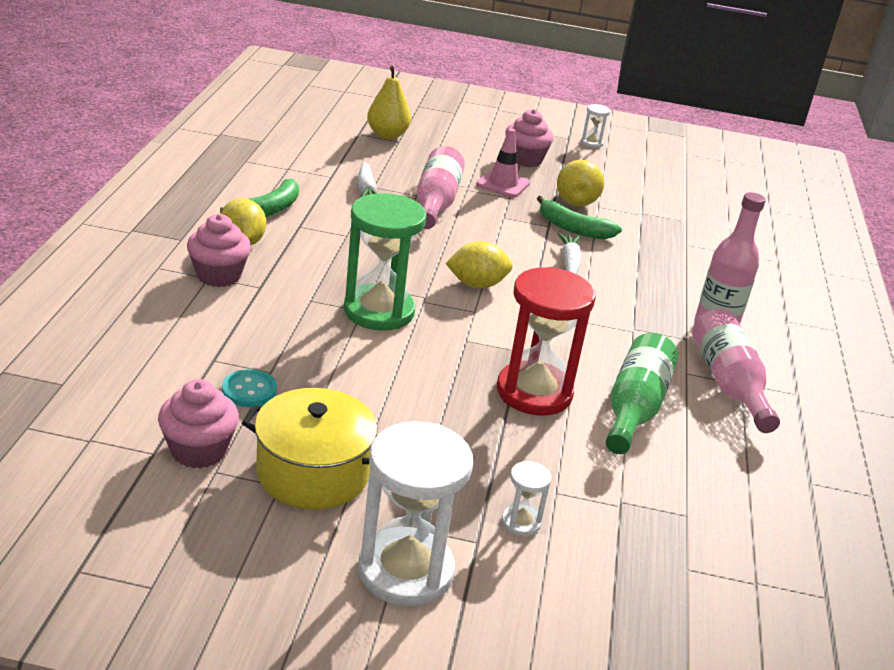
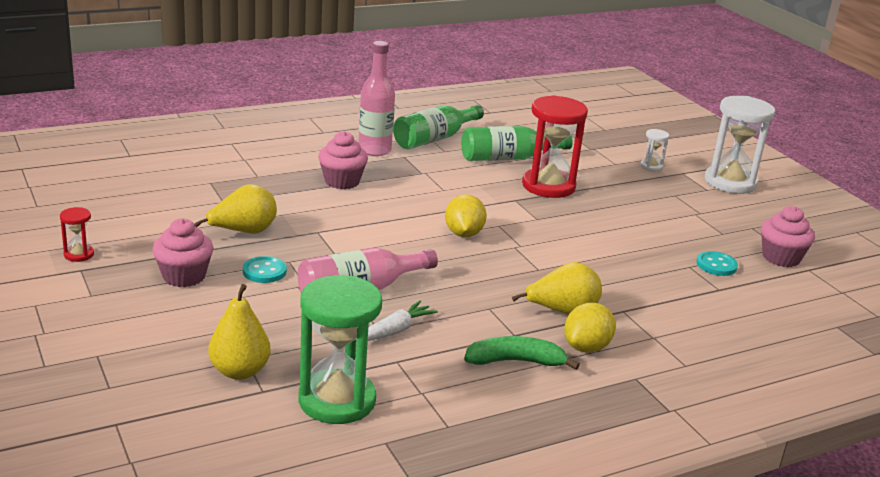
camera: 125 degrees left, 5 degrees down
(219, 275) = (644, 333): pink cupcake -> pink cupcake (342, 181)
(298, 260) = (562, 312): none -> yellow pear
(313, 473) = (728, 222): yellow pot -> none
(379, 311) = (563, 256): green hourglass -> green hourglass (337, 400)
(477, 284) = (463, 234): yellow lemon -> yellow lemon turned 45 degrees clockwise
(503, 184) = (264, 271): pink traffic cone -> turquoise button
(569, 263) = (369, 210): white carrot -> none
(573, 228) = (305, 221): green banana -> none
(591, 143) = (79, 254): white hourglass -> red hourglass
(728, 383) = (434, 139): pink bottle -> green bottle

